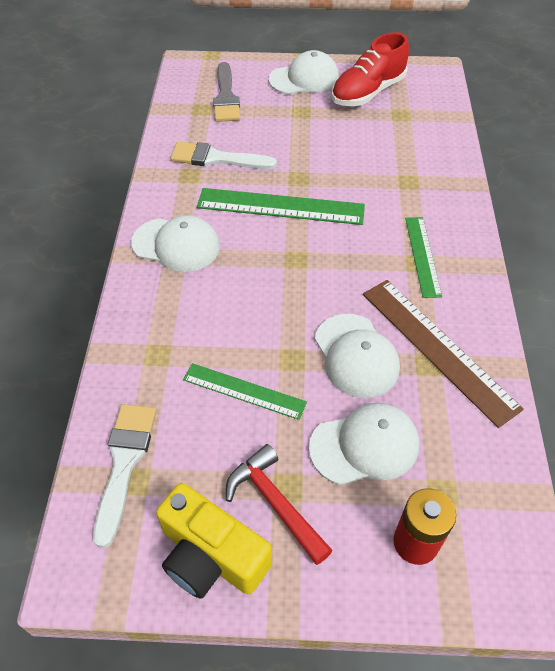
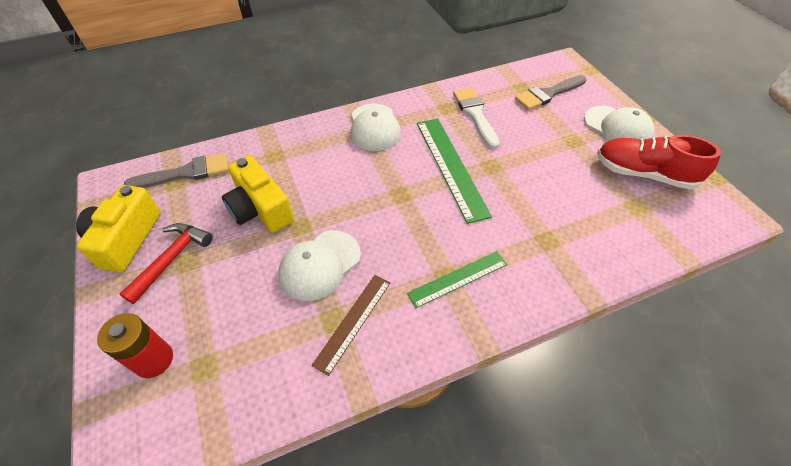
camera: 65 degrees right, 0 degrees up
(124, 463) = (186, 173): white brush -> grey brush
(244, 391) = (260, 209): green ruler -> yellow camera
(365, 446) = (234, 298): white cap -> none
(437, 349) = (353, 322): brown ruler -> brown ruler, size x0.61

